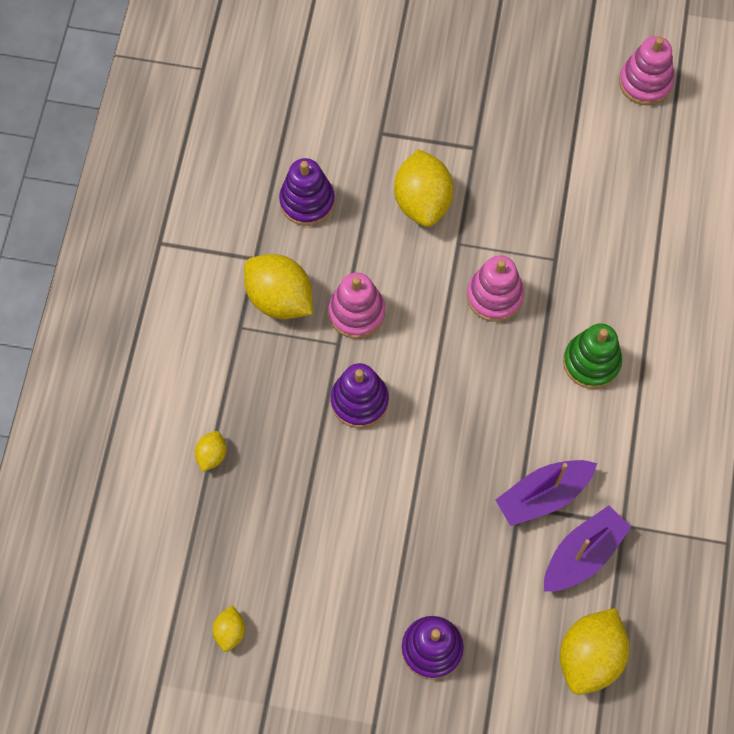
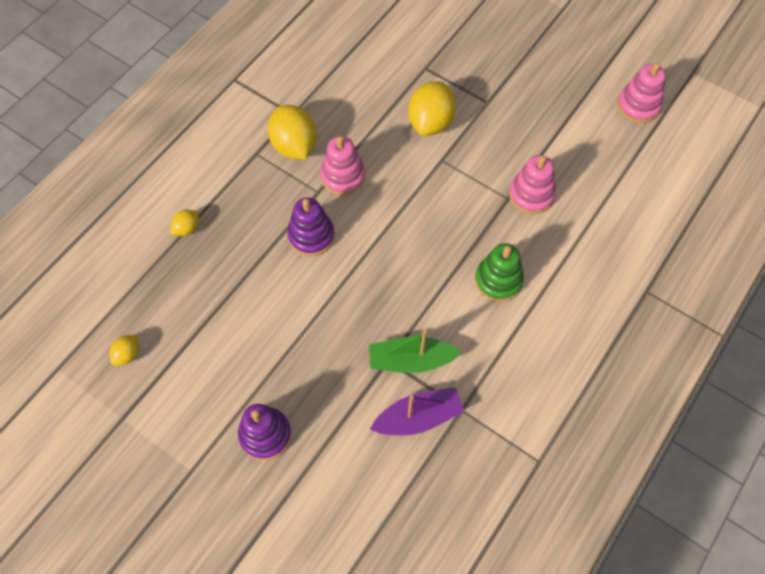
camera: 25 degrees right, 5 degrees down
(307, 201) = (349, 91): purple stacking toy -> none
(494, 296) = (449, 205): pink stacking toy -> pink stacking toy (531, 195)
(543, 495) = (411, 360): purple boat -> green boat
(589, 657) = (383, 498): yellow lemon -> none

